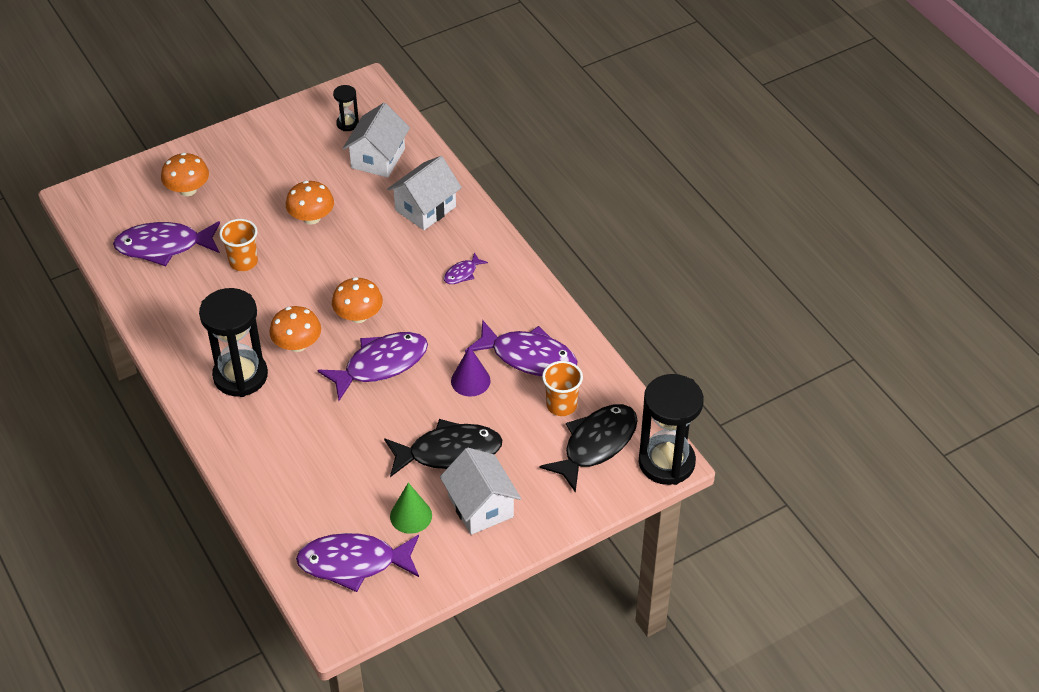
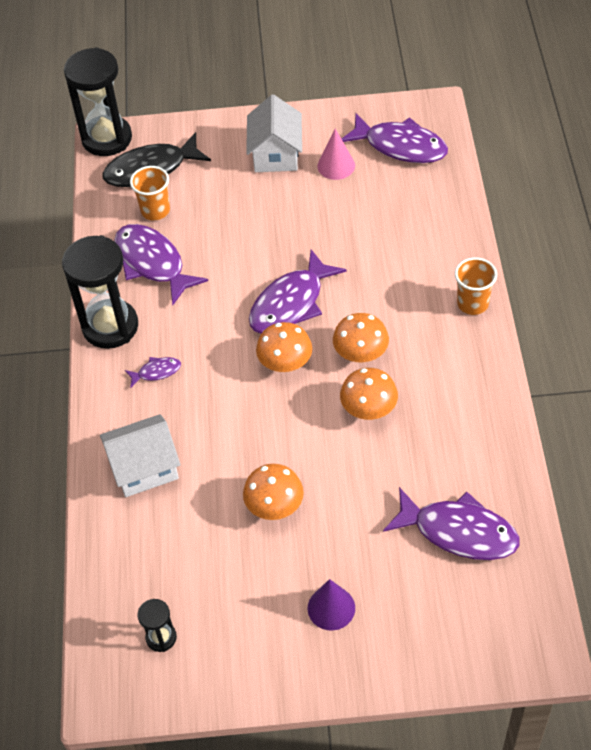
camera: 150 degrees left, 5 degrees up
(188, 190) = (402, 609): orange mushroom -> orange mushroom (368, 409)
(240, 376) = (430, 340): black hourglass -> black hourglass (110, 326)
(243, 262) = (376, 474): orange cup -> orange cup (472, 303)
(378, 158) = (155, 564): white house -> none
(381, 364) = (291, 303): purple fish -> purple fish turned 45 degrees counterclockwise
(411, 516) = (336, 165): green cone -> pink cone
(449, 452) = (275, 204): black fish -> none
(470, 381) = (218, 259): purple cone -> purple cone (331, 608)

